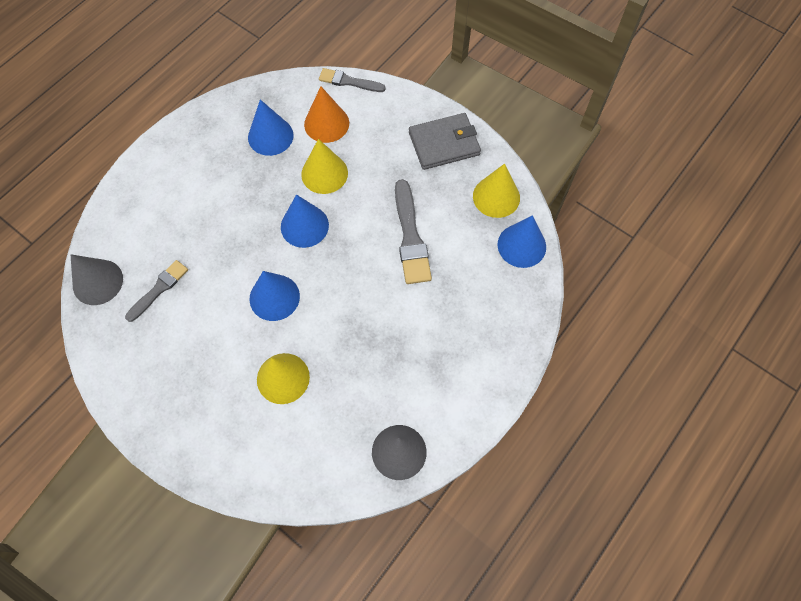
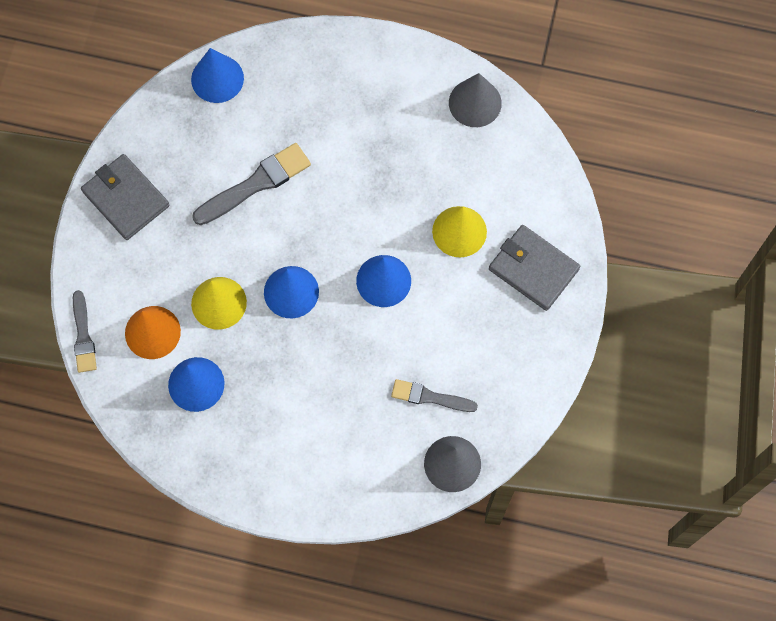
camera: 115 degrees left, 5 degrees up
(213, 425) = (533, 269): none -> grey wallet
(496, 197) = (170, 122): yellow cone -> none

